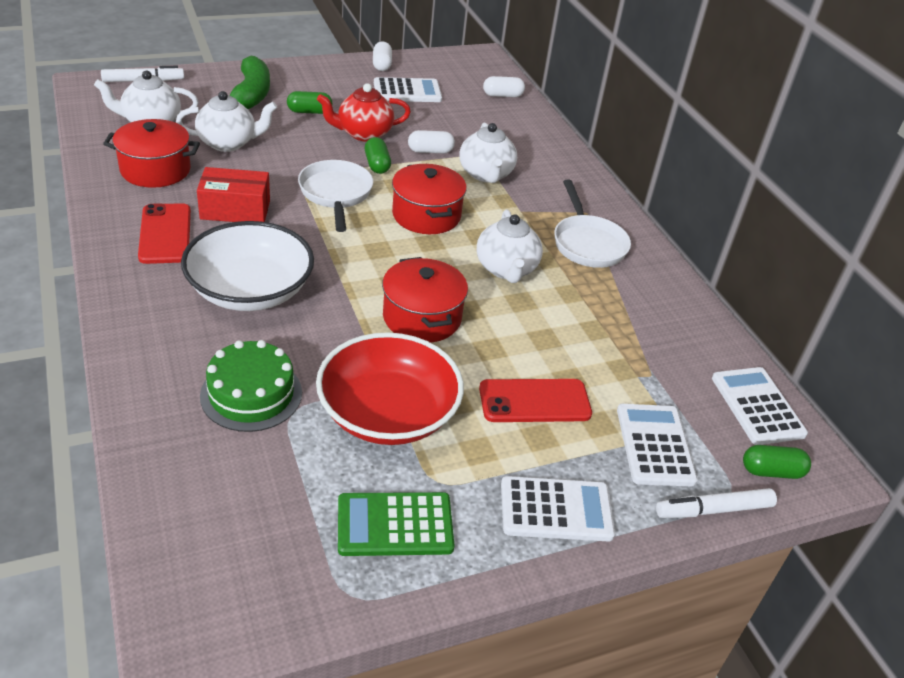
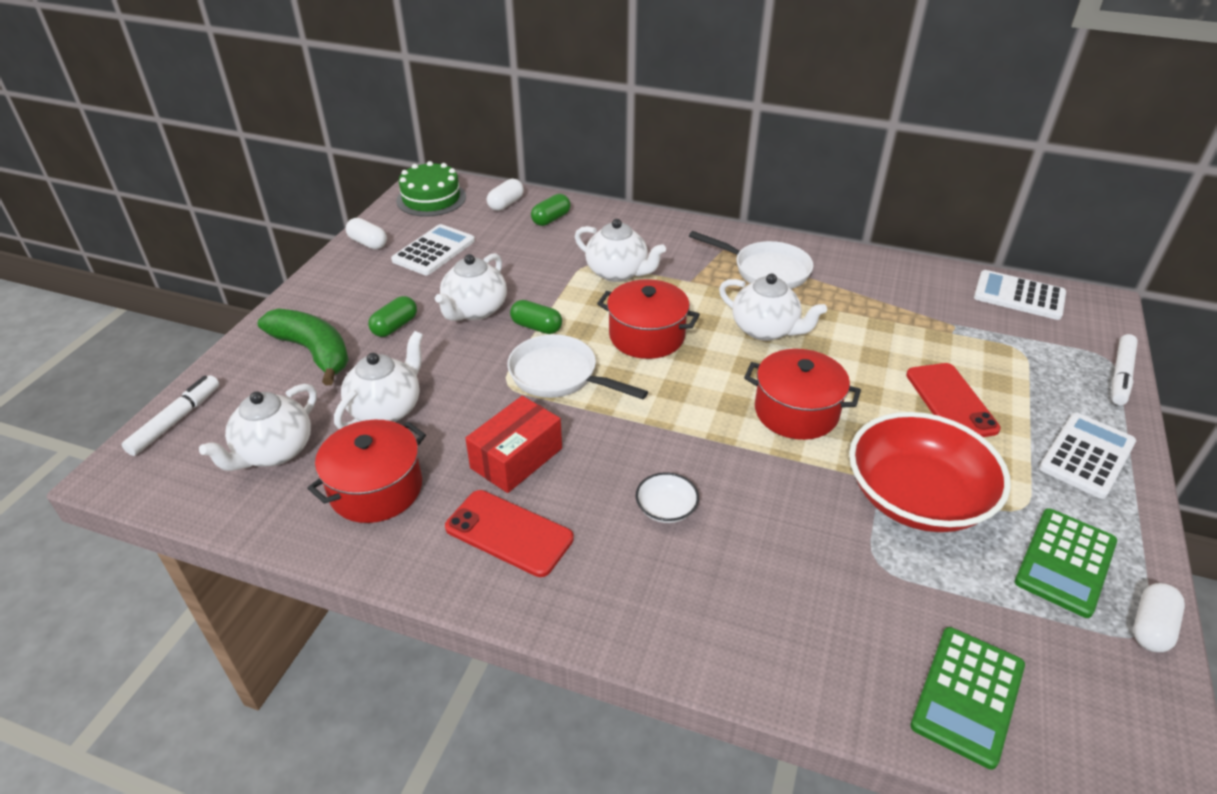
camera: 45 degrees left, 0 degrees up
(195, 499) = (968, 695): none -> green calculator
(250, 290) = (666, 508): white bowl -> white bowl, size x0.41
(251, 394) = (833, 581): green cake -> green cake (431, 198)
(363, 133) = (474, 310): red teapot -> white teapot
(430, 151) = (548, 285): white capsule -> white capsule (1151, 627)
(534, 401) = (950, 401): red phone -> red phone turned 45 degrees counterclockwise
(654, 445) = (1037, 366): white calculator -> none
(771, 471) = (1092, 327): green capsule -> green capsule (551, 219)

